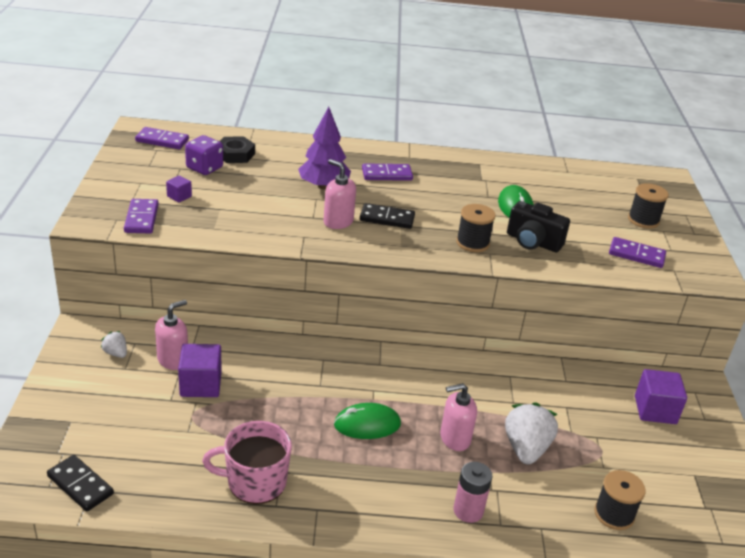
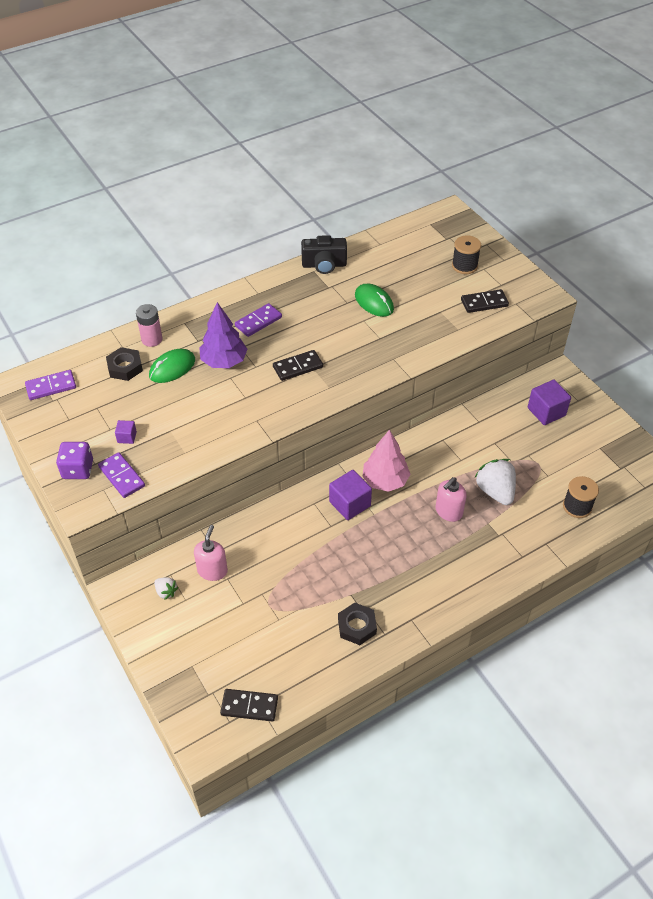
camera: 30 degrees left, 15 degrees up
(116, 353) = (166, 592): white strawberry -> white strawberry turned 150 degrees counterclockwise
(201, 384) = (251, 578): purple cube -> purple cube (350, 504)
(204, 168) = (116, 396): purple dice -> purple dice (78, 469)
(255, 481) = (357, 626): pink mug -> black nut
(338, 222) = (267, 391): pink soap dispenser -> none
(367, 424) = (387, 537): green mouse -> green mouse (172, 368)
(413, 378) = (385, 481): none -> pink tree
(468, 511) = (497, 559): pink battery -> pink battery (152, 339)
(472, 243) = (374, 355): black spool -> none
(533, 242) = (412, 330): black camera -> black camera (324, 265)
(636, 255) = (484, 303): purple domino -> black domino

